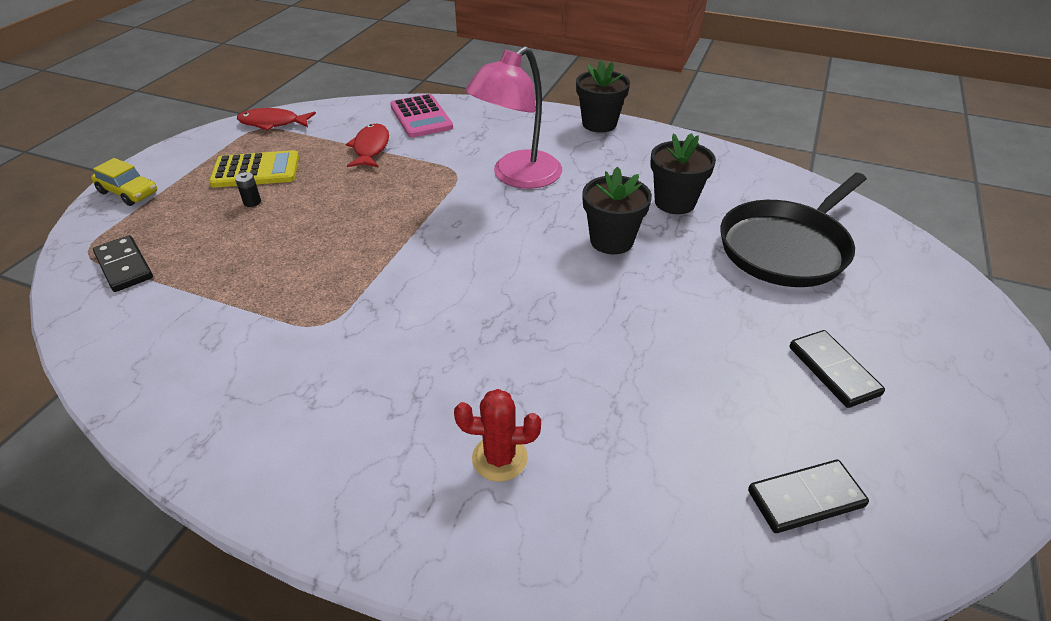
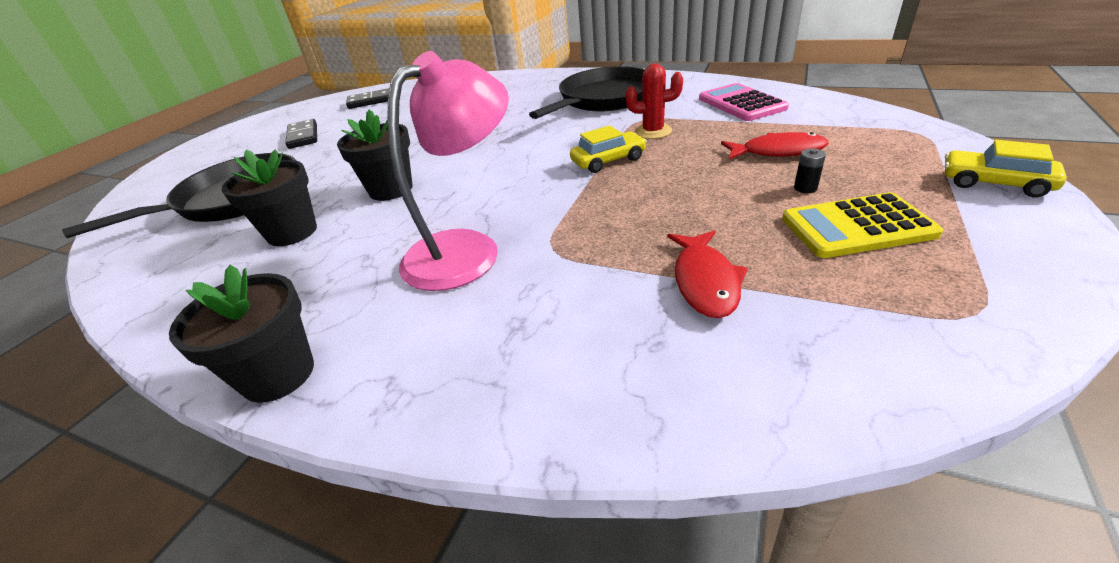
camera: 175 degrees left, 5 degrees down
(124, 266) = (858, 128): black domino -> none
(272, 123) = (966, 331): red fish -> red fish (778, 151)
(347, 395) = (604, 99): none -> black pan
(389, 253) = (608, 161): none -> yellow car
(421, 117) = (643, 373): pink calculator -> pink calculator (741, 103)
(499, 458) = (514, 93): red cactus -> red cactus (653, 131)

